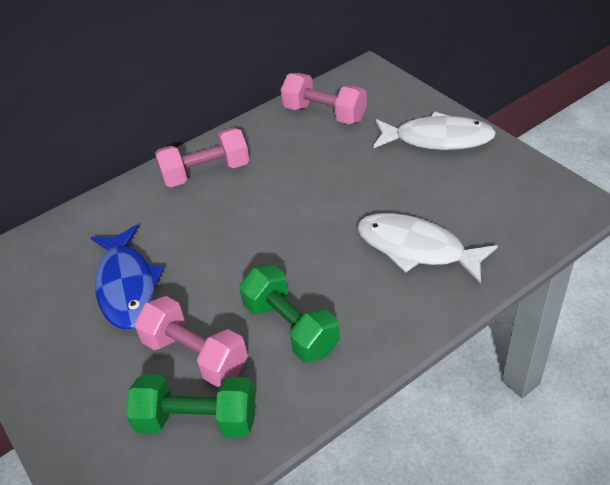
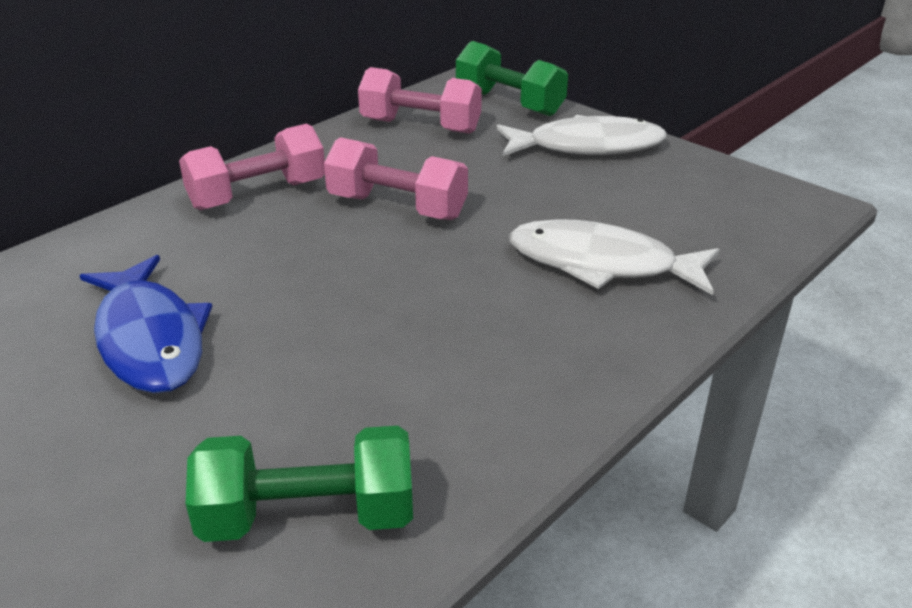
camera: 15 degrees left, 10 degrees down
(195, 355) = (286, 423): pink dumbbell -> pink dumbbell (397, 207)
(291, 327) = (439, 372): green dumbbell -> green dumbbell (509, 103)

